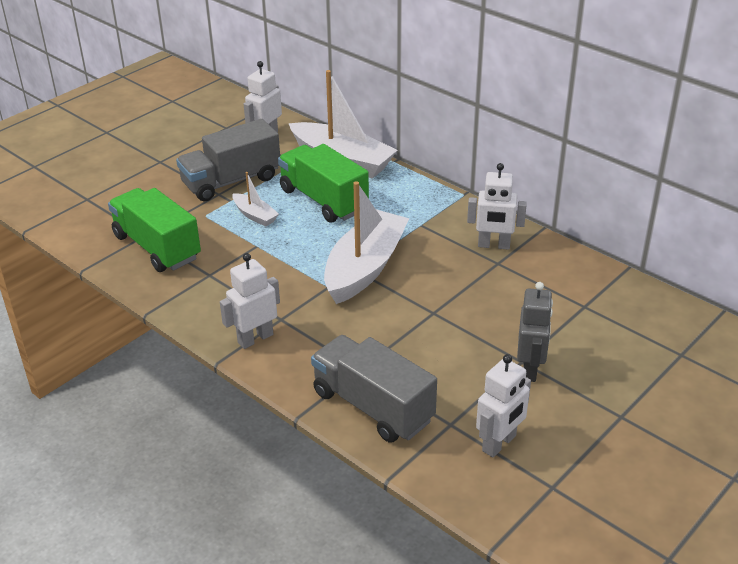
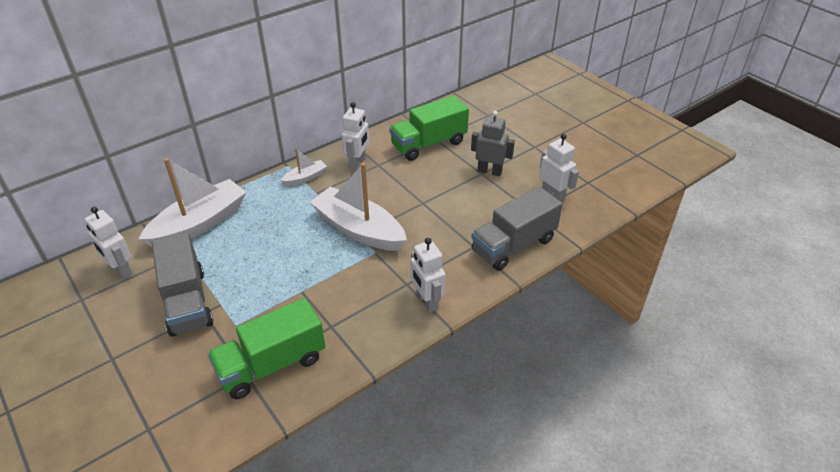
camera: 80 degrees left, 5 degrees up
(255, 215) = (254, 289): white boat -> white boat (305, 178)
(323, 200) = (254, 242): green truck -> green truck (429, 144)

